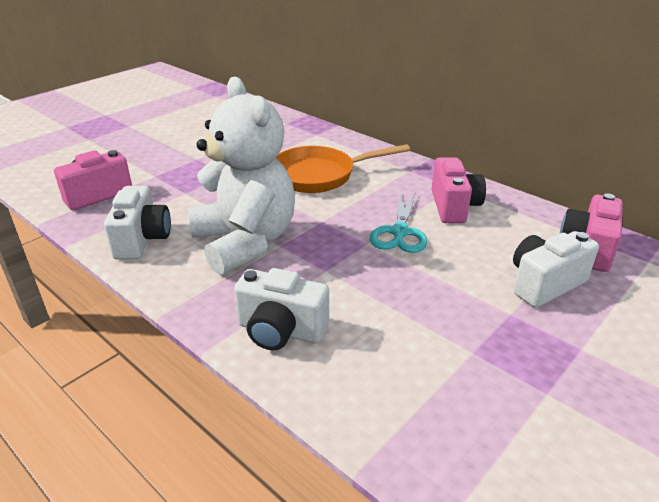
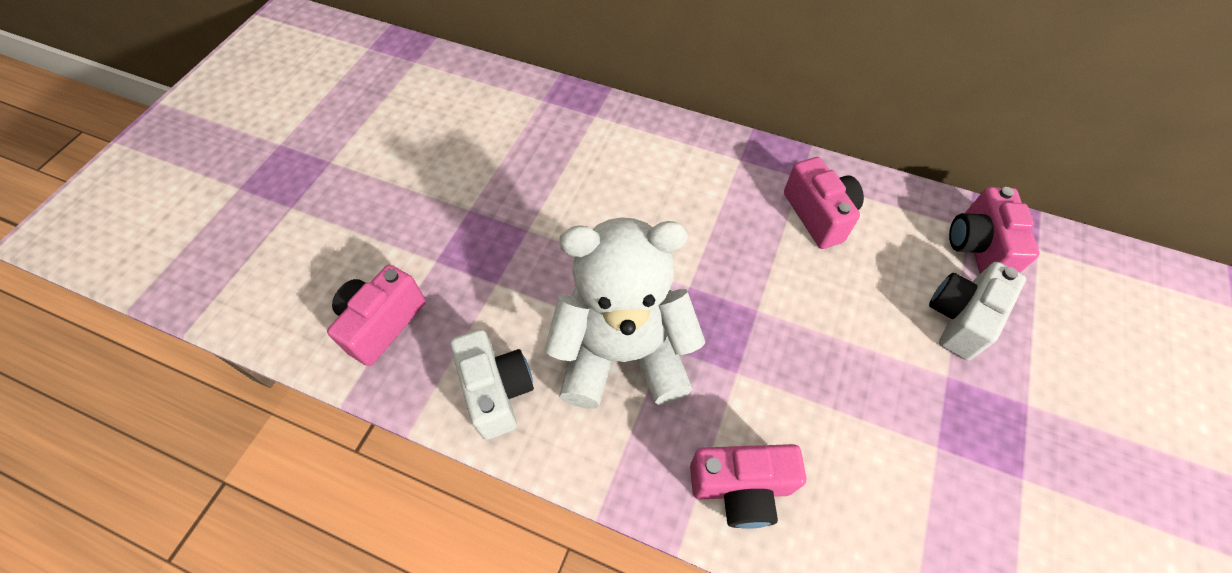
camera: 20 degrees left, 25 degrees up
(245, 242) = (622, 354): white teddy bear -> white teddy bear turned 45 degrees counterclockwise
(280, 331) = (741, 488): white camera -> pink camera
(319, 175) = (642, 200): orange pan -> none
(399, 232) = (782, 279): turquoise scissors -> none

